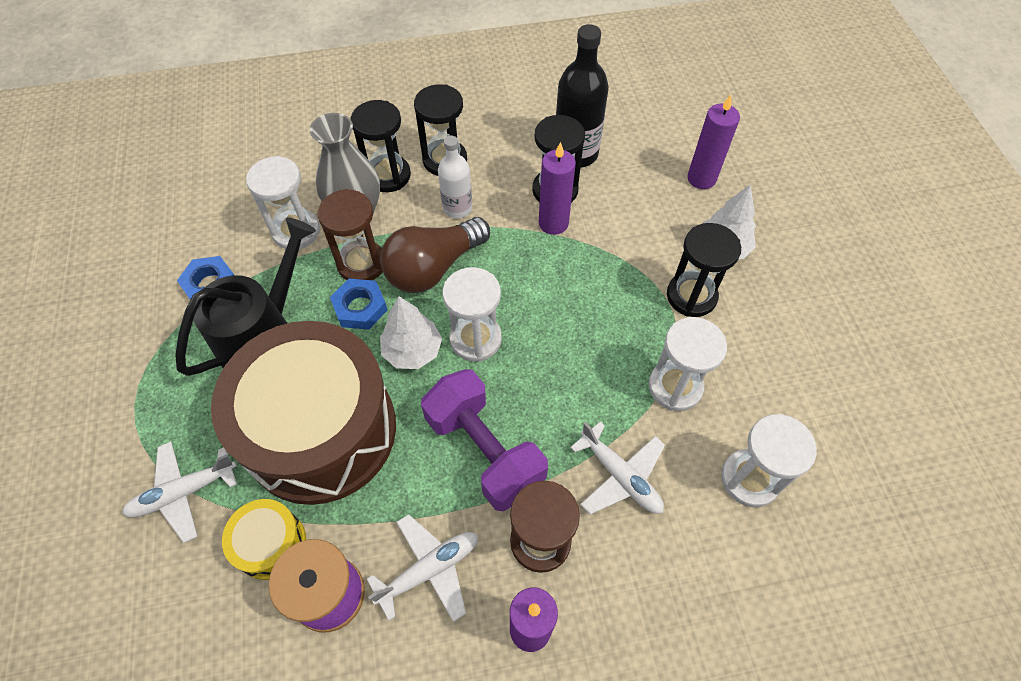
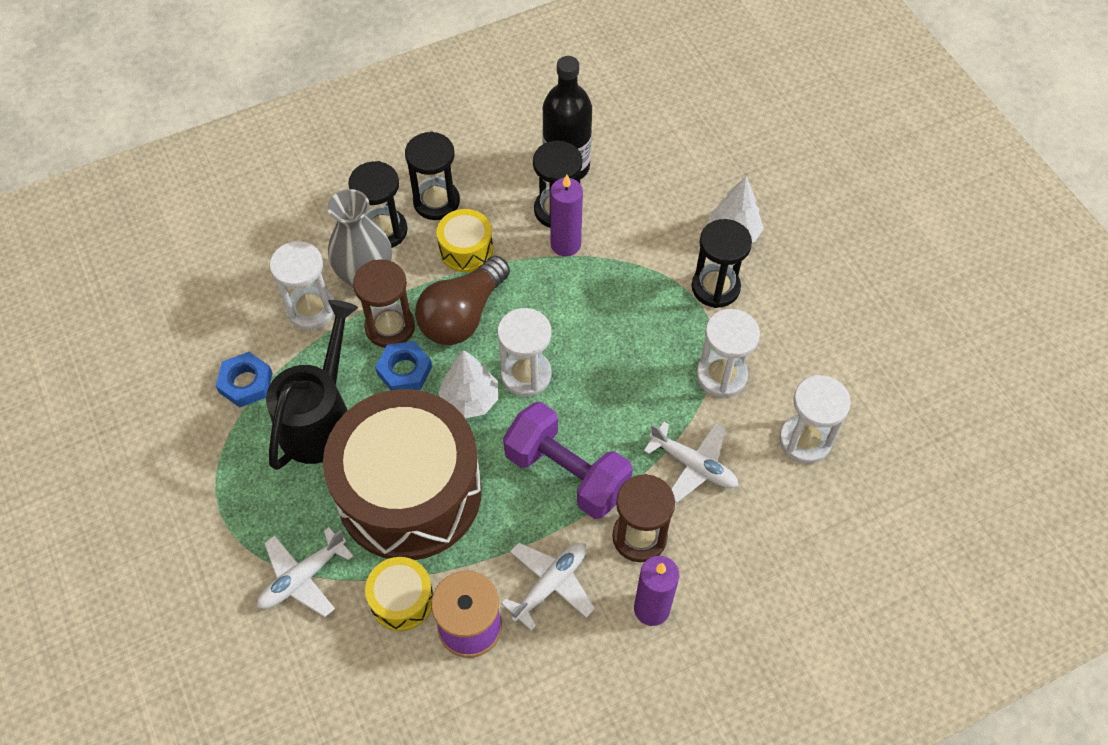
camera: 15 degrees left, 0 degrees up
(457, 208) = (466, 249): white bottle -> yellow drum
(701, 178) = (696, 167): purple candle -> none

